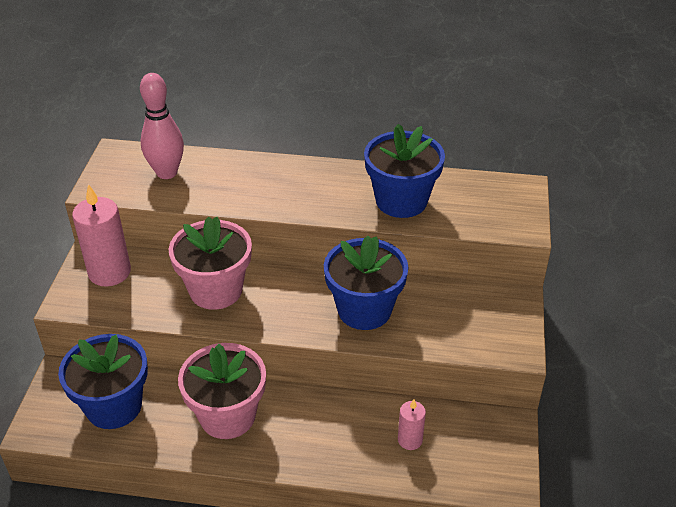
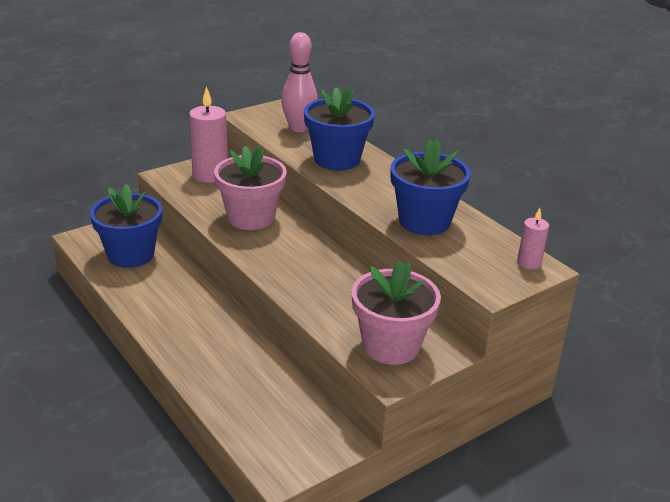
camera: 45 degrees right, 10 degrees down
(227, 416) = (178, 301): pink flower pot -> pink flower pot (391, 346)
(364, 310) = (322, 284): blue flower pot -> blue flower pot (337, 159)
(410, 440) = (260, 395): pink candle -> pink candle (529, 263)

